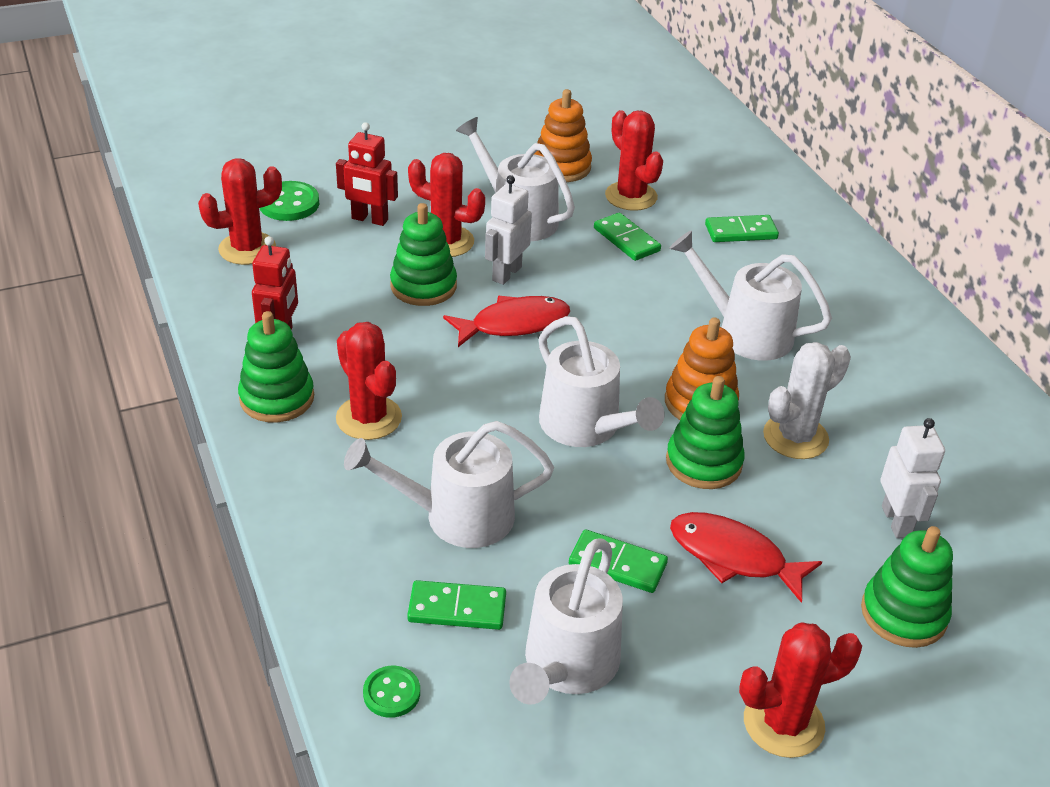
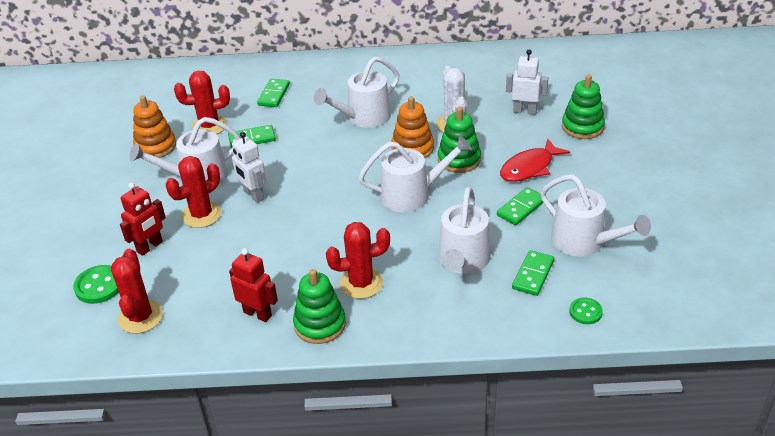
camera: 65 degrees left, 0 degrees up
(423, 286) = (243, 234): green stacking toy -> none
(514, 324) = (305, 203): red fish -> none
(783, 723) = (636, 181): red cactus -> none

